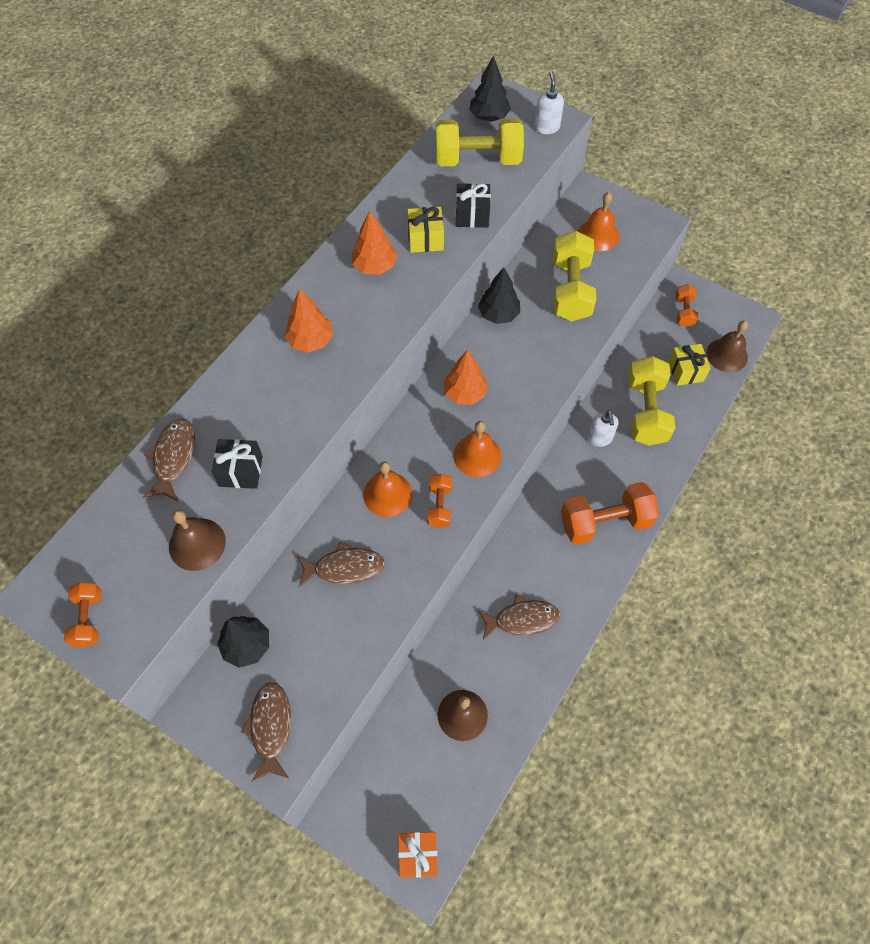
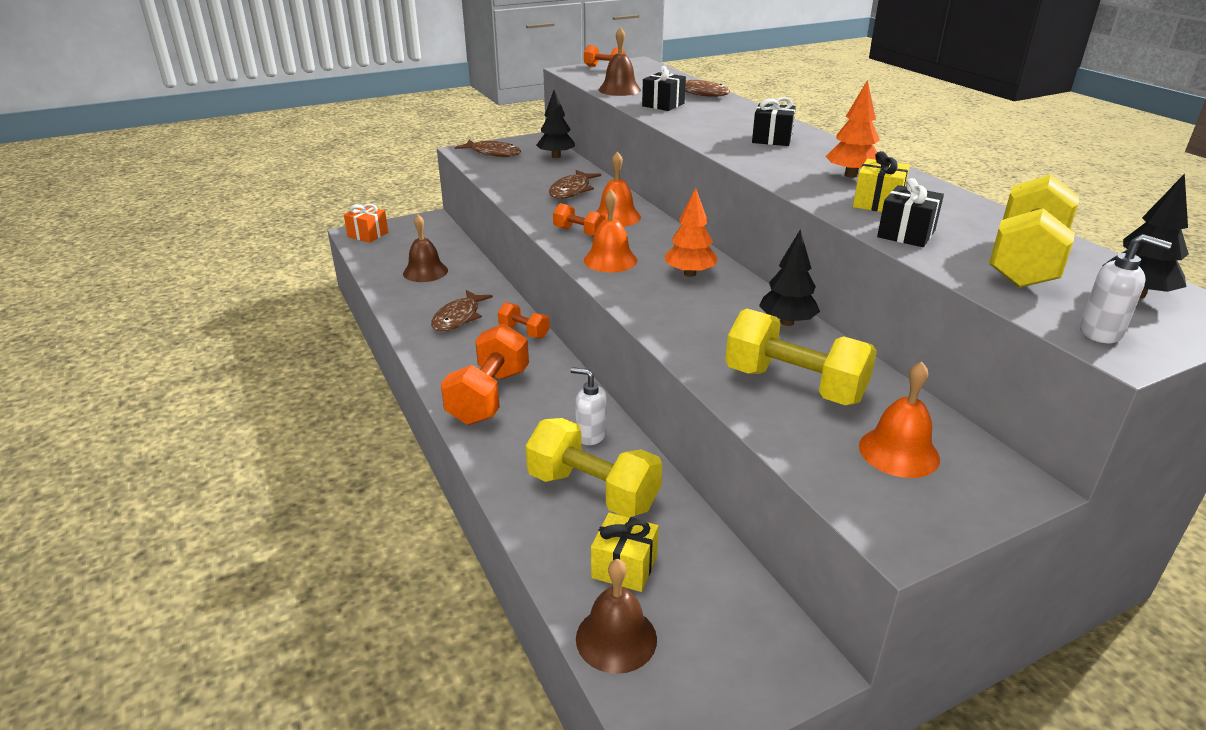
camera: 120 degrees right, 30 degrees down
(310, 341) = (772, 139): orange tree -> black gift
(683, 312) = (742, 631): orange dumbbell -> orange dumbbell (524, 331)

